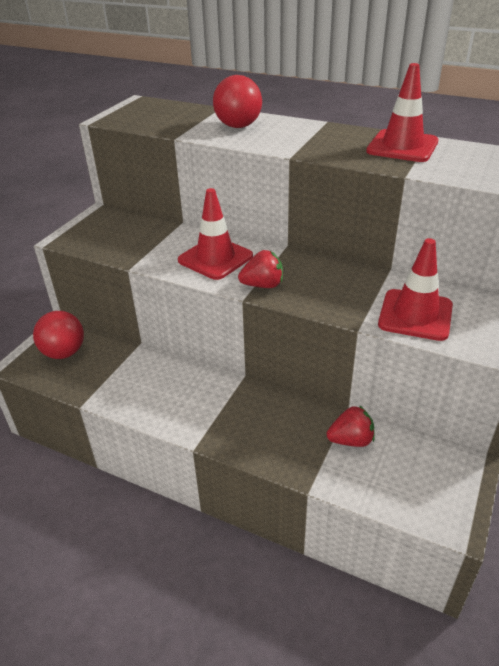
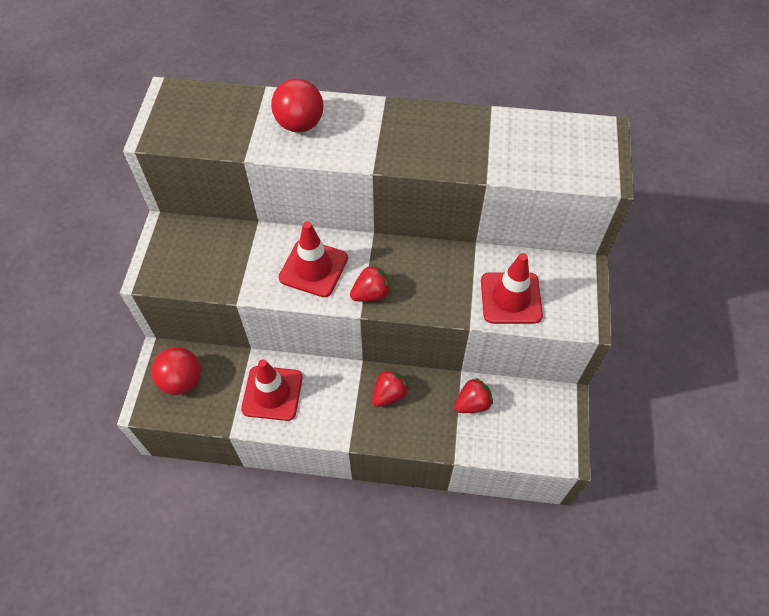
camera: 20 degrees left, 20 degrees up
(260, 410) = (389, 394): none -> red strawberry
(402, 146) = (470, 132): red traffic cone -> red traffic cone (272, 393)

